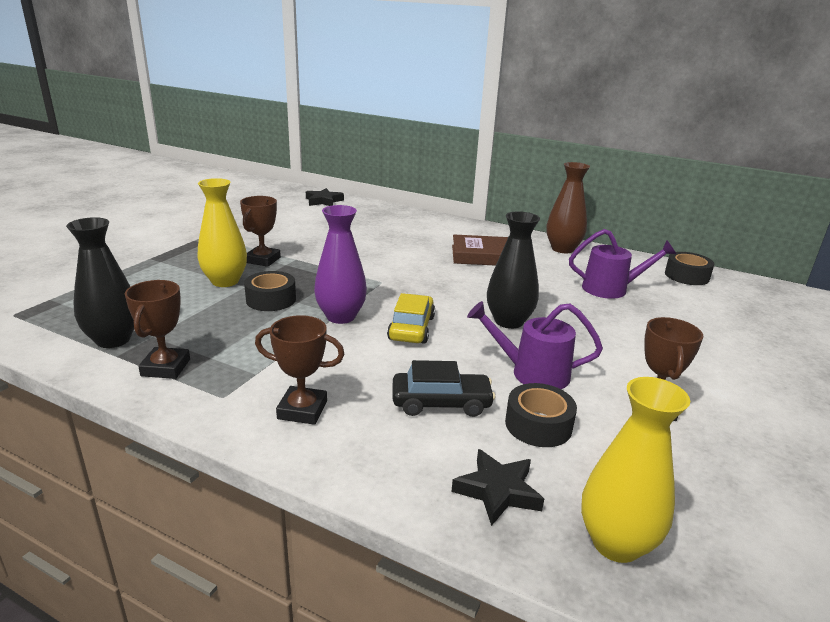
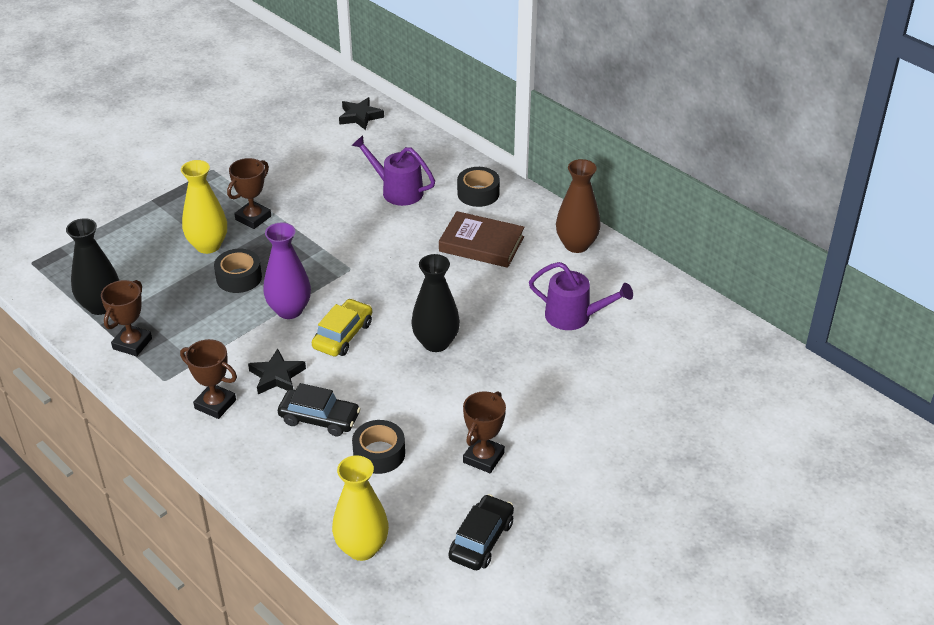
camera: 20 degrees right, 15 degrees up
(497, 491) = (312, 497): black star -> black star (277, 376)
(531, 373) = (412, 404): purple watering can -> purple watering can (397, 190)
(686, 276) = (678, 310): black tape -> black tape (478, 193)
(745, 495) = (481, 540): none -> black car

